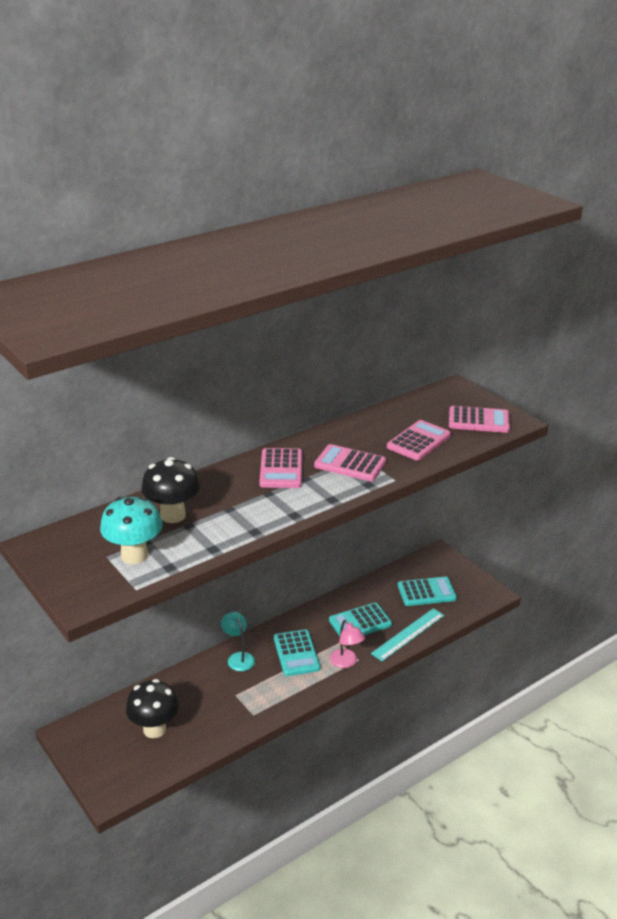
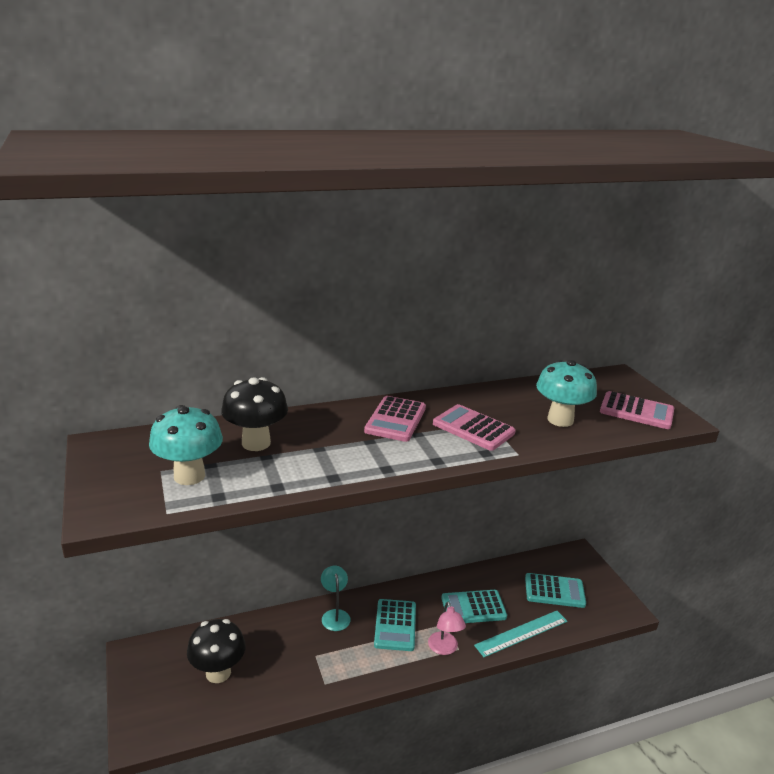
camera: 15 degrees right, 5 degrees down
(419, 441) = (560, 420): pink calculator -> turquoise mushroom

